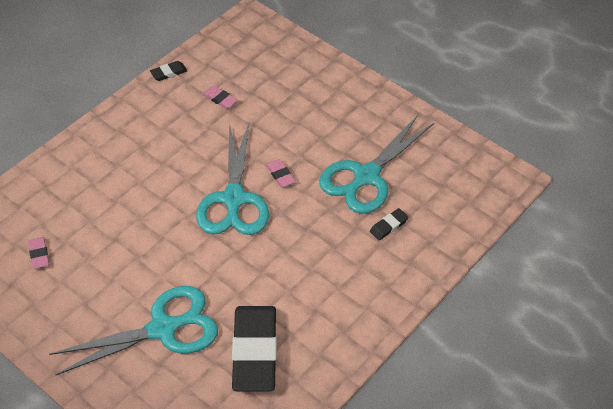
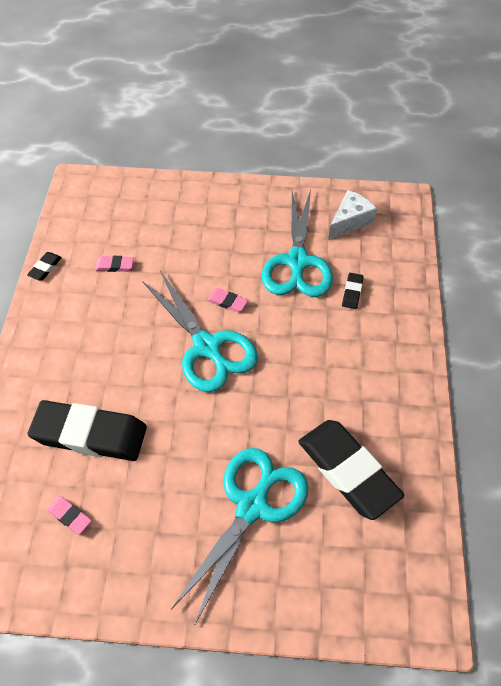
camera: 35 degrees left, 5 degrees up
(98, 209) = (89, 434): none -> black eraser
(444, 169) = (350, 221): none -> white cheese

